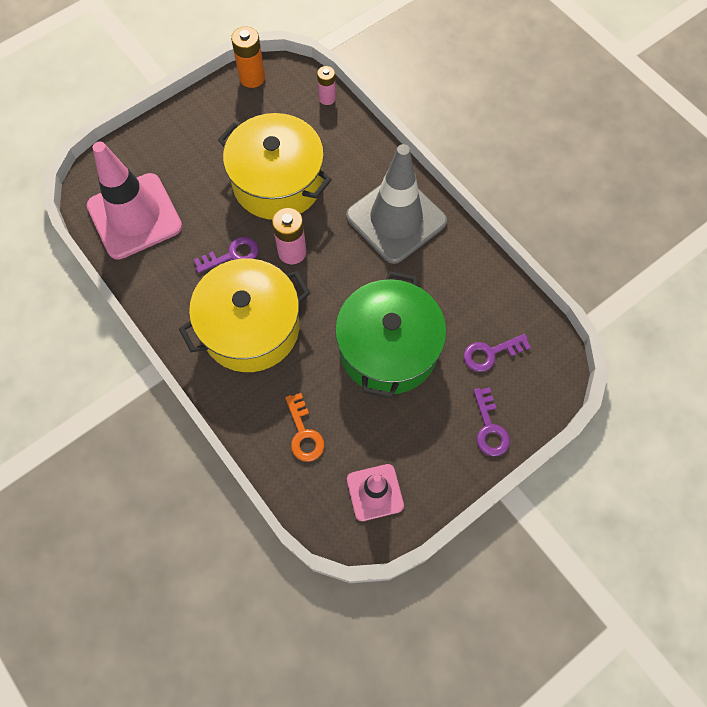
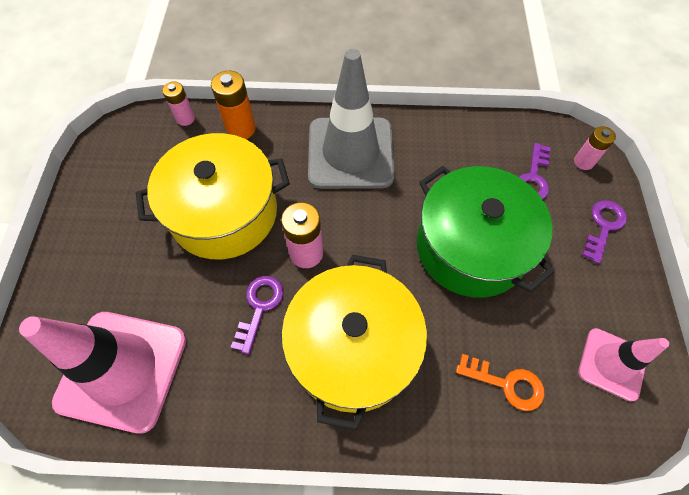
camera: 50 degrees left, 5 degrees down
(252, 78) = (99, 156): orange battery -> orange battery (241, 129)
(489, 428) = (603, 226): purple key -> purple key turned 90 degrees counterclockwise
(541, 380) = (583, 162): none -> pink battery

